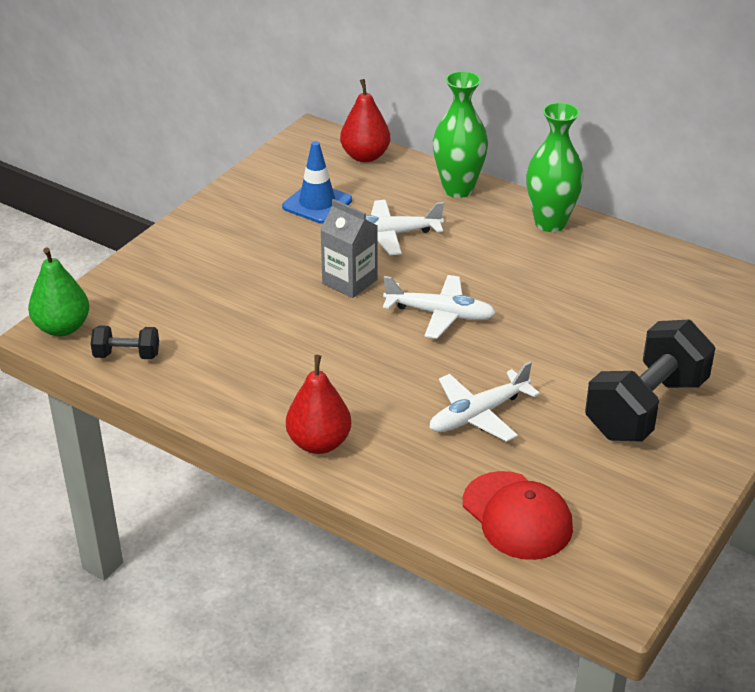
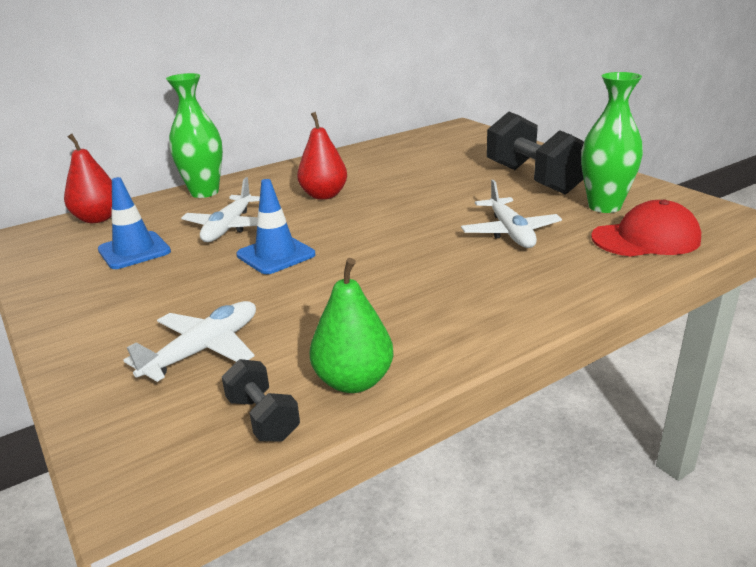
camera: 65 degrees left, 10 degrees down
(62, 328) = (142, 474): green pear -> green pear (353, 381)
(127, 355) = (263, 418): black dumbbell -> black dumbbell turned 60 degrees counterclockwise
(319, 443) = (513, 309): red pear -> red pear (324, 195)
(349, 281) = (276, 255): grey carton -> blue traffic cone
(439, 314) = (364, 225): white plane -> white plane (203, 350)
(550, 223) = (292, 171): green vase -> green vase (604, 206)

